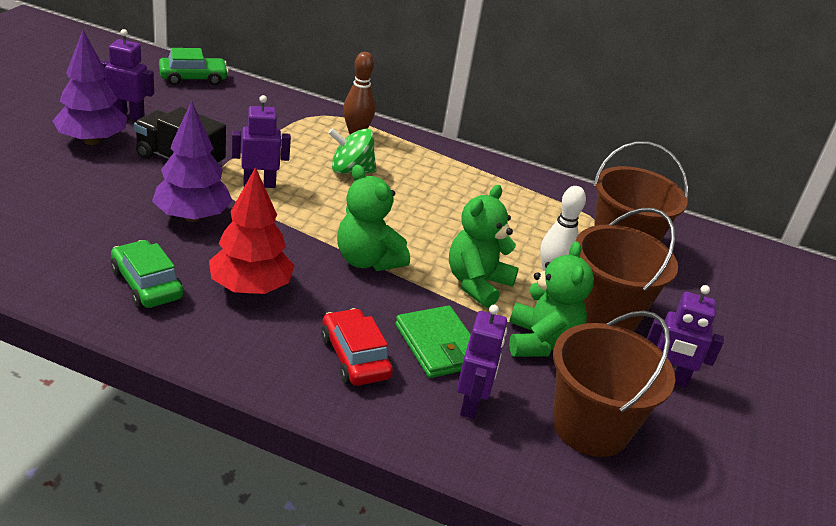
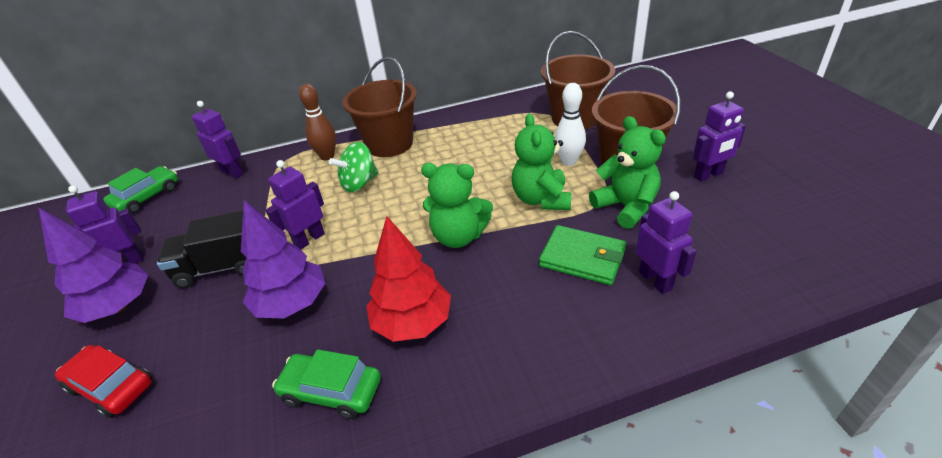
camera: 30 degrees left, 5 degrees up
(271, 99) = (232, 172): none -> purple robot
(354, 357) = (551, 312): red car -> red car (111, 386)
(590, 427) = (726, 237): brown bucket -> brown bucket (389, 144)

